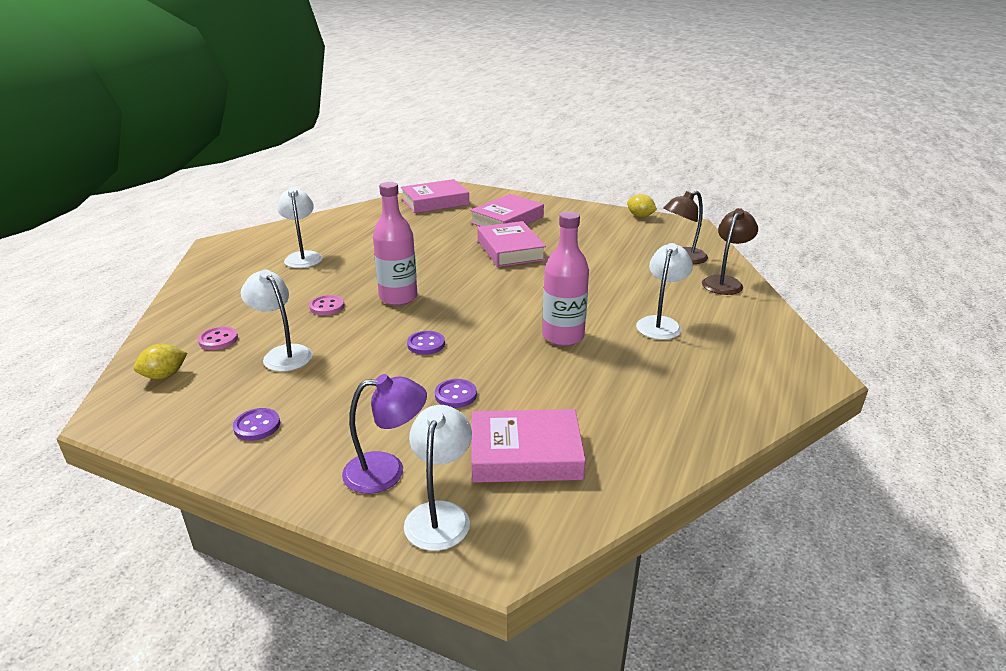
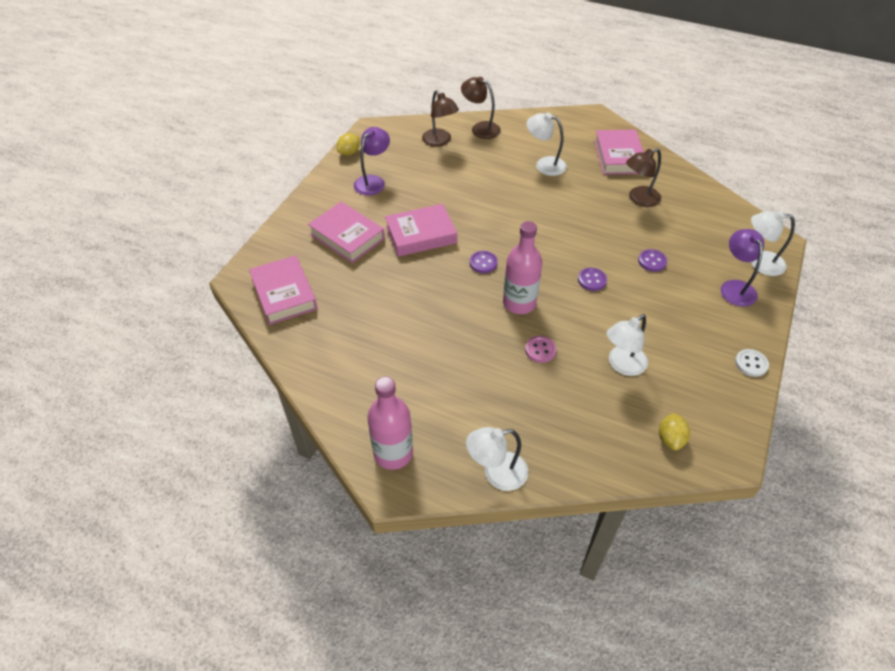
camera: 90 degrees left, 20 degrees up
(164, 375) = (670, 439): yellow lemon -> yellow lemon turned 45 degrees clockwise
(218, 340) = (609, 417): pink button -> none
(232, 460) = (751, 364): none -> white button
(257, 426) = (714, 359): purple button -> purple button (483, 263)
(303, 257) = (433, 390): white lamp -> white lamp (496, 473)
(525, 454) = (700, 231): pink book -> pink book (618, 157)
(563, 336) = (569, 210): pink bottle -> pink bottle (393, 453)
(594, 227) = (373, 181): none -> purple lamp
(598, 398) = (639, 199): none -> brown lamp

